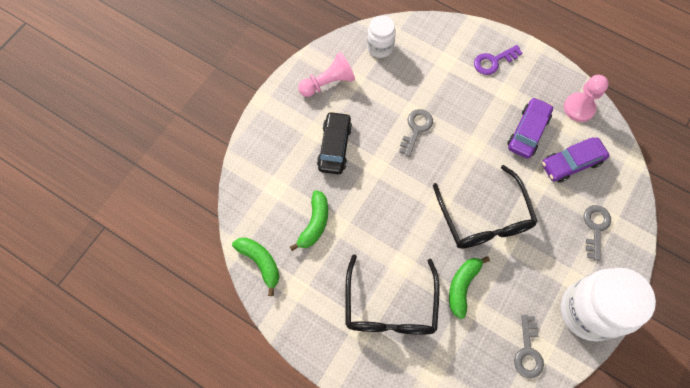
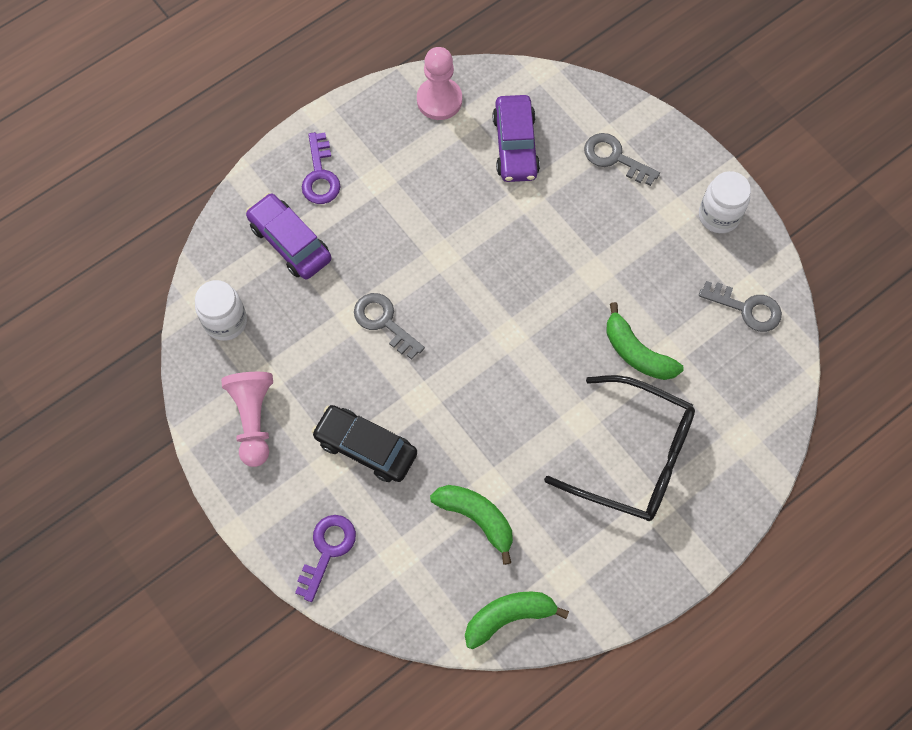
camera: 70 degrees left, 0 degrees up
(266, 148) = (327, 550): none -> purple key
(484, 218) = (552, 286): black glasses -> none
(528, 132) = (448, 178): purple car -> purple car (290, 242)
(588, 311) = (719, 216): white jar -> white jar, size x0.52

